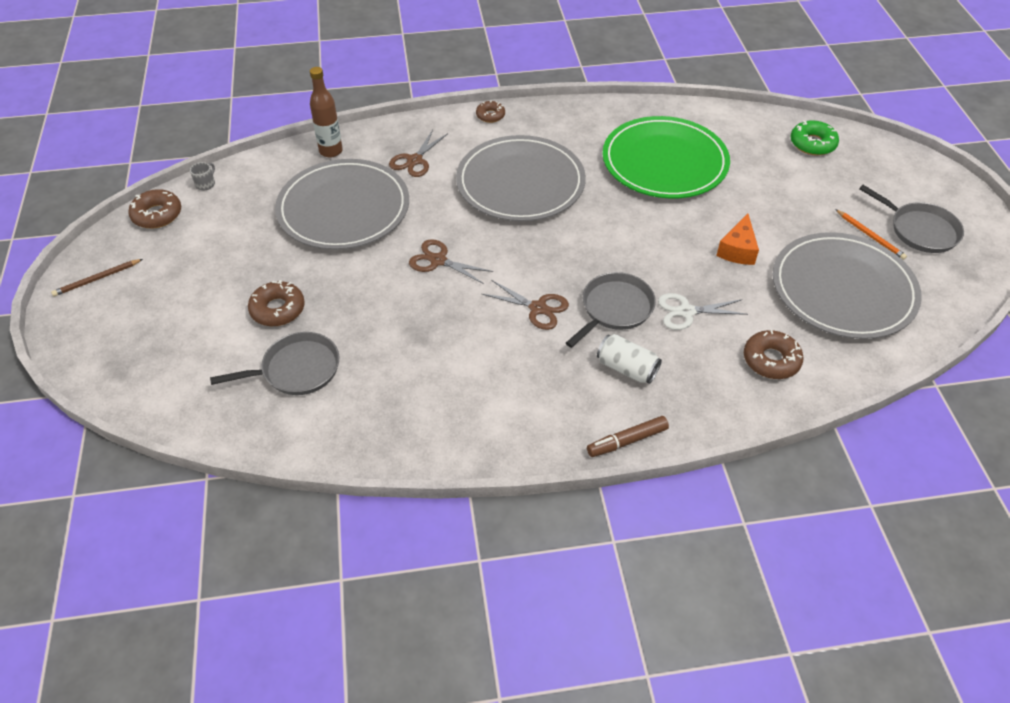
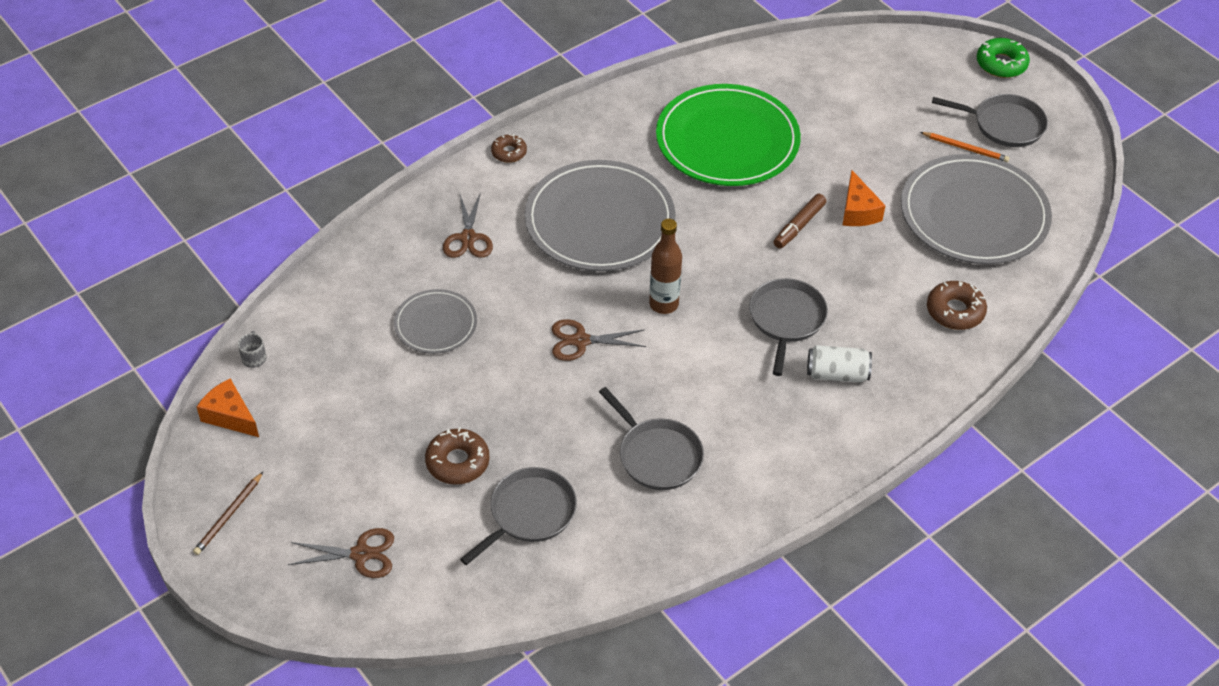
camera: 30 degrees left, 0 degrees up
(157, 215) = (230, 416): brown donut -> orange cheese
(331, 151) = (365, 263): brown bottle -> brown bottle (663, 304)
(343, 208) = (435, 324): grey plate -> grey plate, size x0.52
(428, 369) = (657, 455): none -> grey pan
(538, 308) = (715, 350): brown scissors -> brown scissors (361, 554)
(627, 441) = (882, 442): brown marker -> brown marker (799, 226)
(686, 312) = (852, 295): white scissors -> none
(812, 144) = (855, 65): green donut -> green donut (1001, 64)

